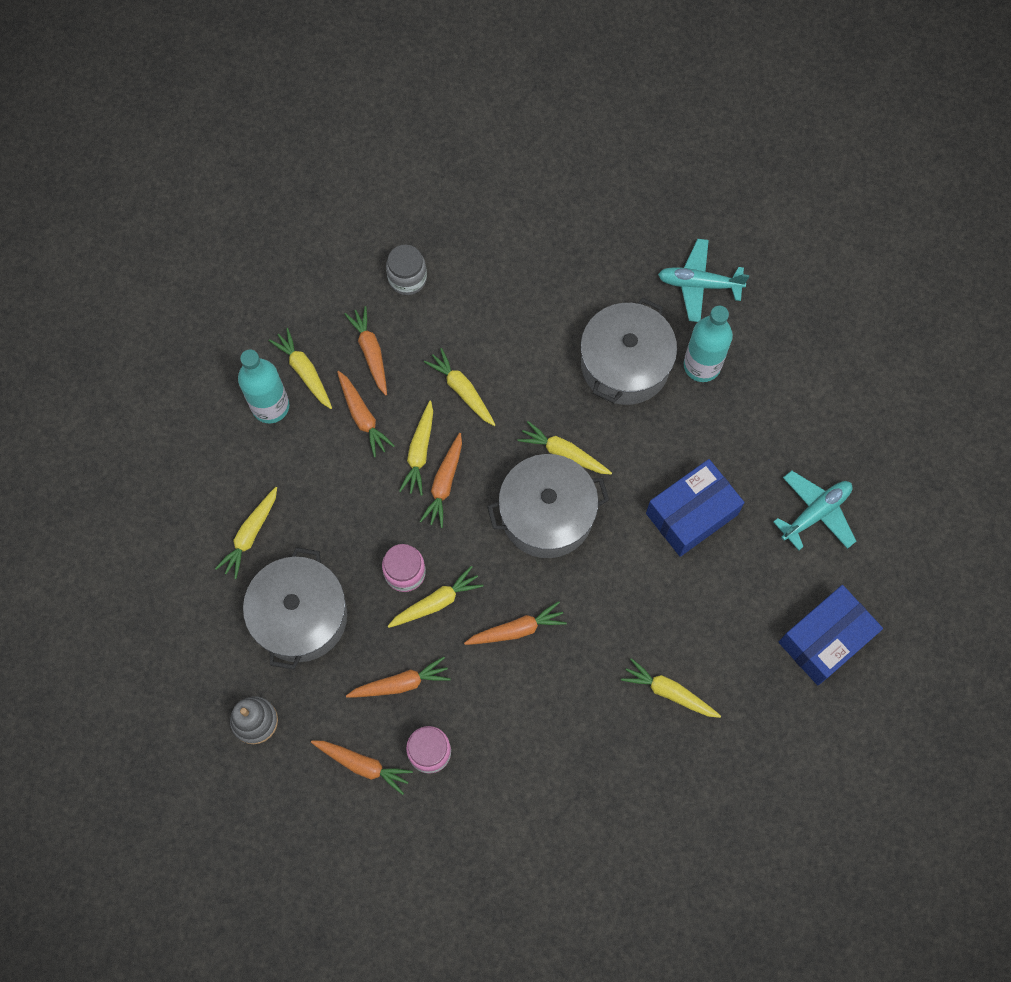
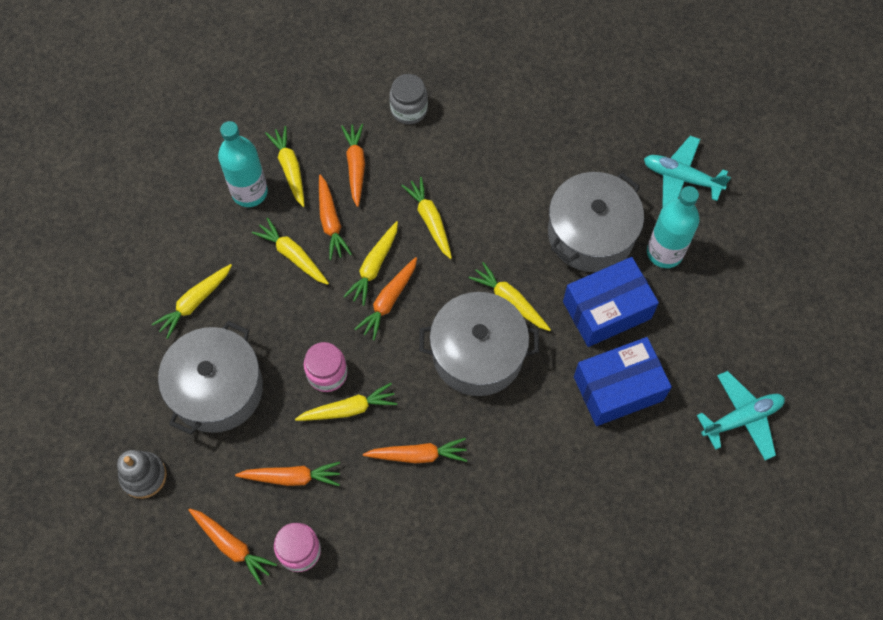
camera: 15 degrees right, 5 degrees down
(669, 692) = (550, 555): yellow carrot -> yellow carrot (292, 255)
(825, 639) = (720, 545): blue box -> blue box (606, 310)

